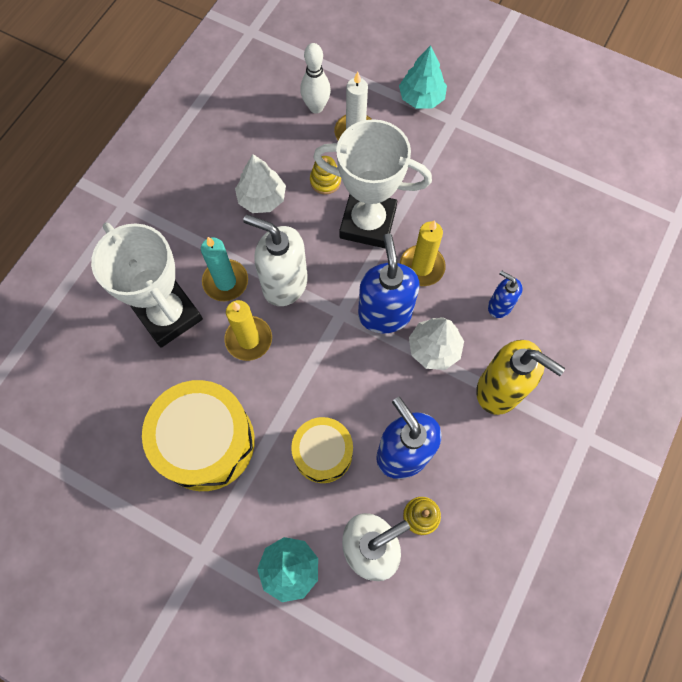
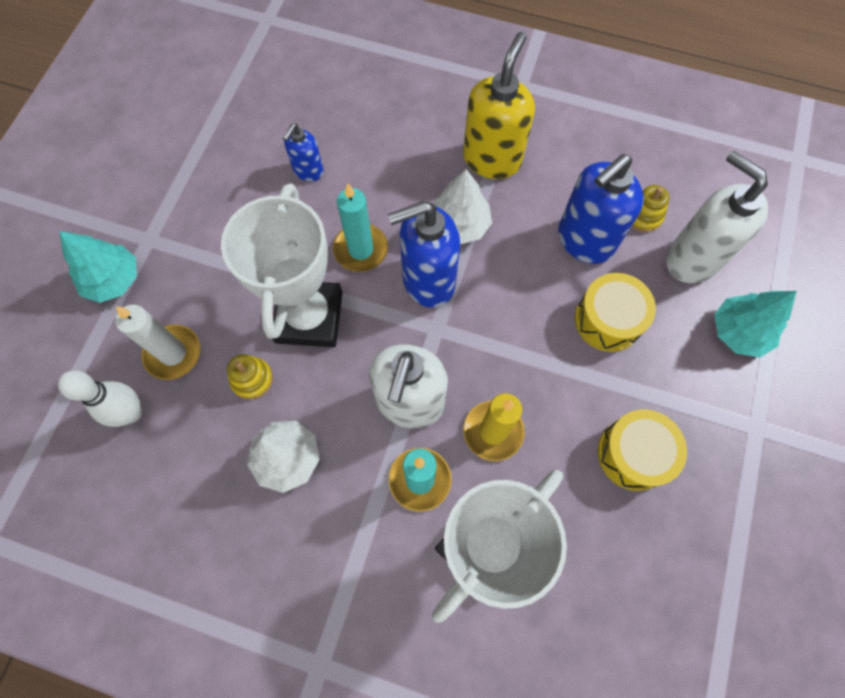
camera: 100 degrees left, 0 degrees up
(206, 442) = (633, 454): yellow drum -> yellow drum, size x0.60
(422, 267) = (360, 249): yellow candle -> turquoise candle
(499, 306) = (396, 167): blue soap dispenser -> blue soap dispenser (308, 171)

